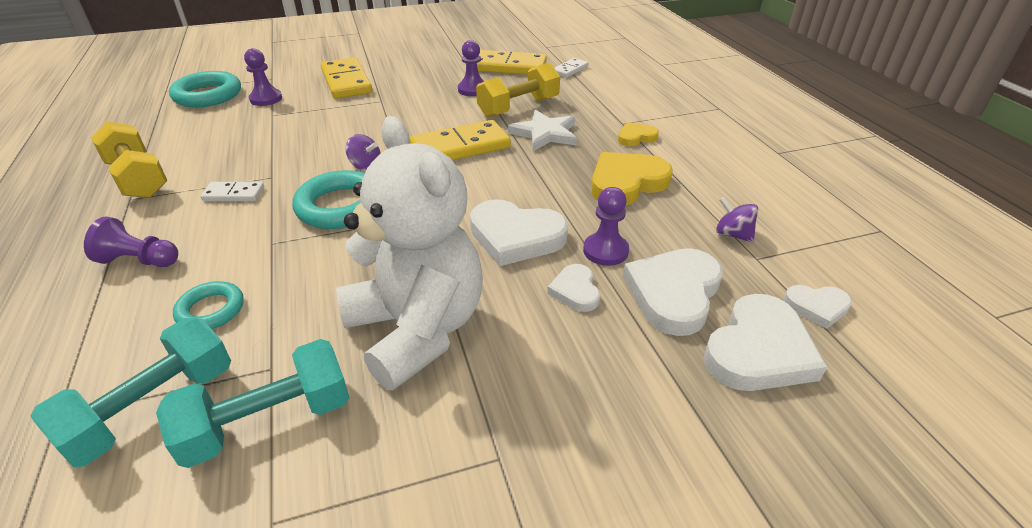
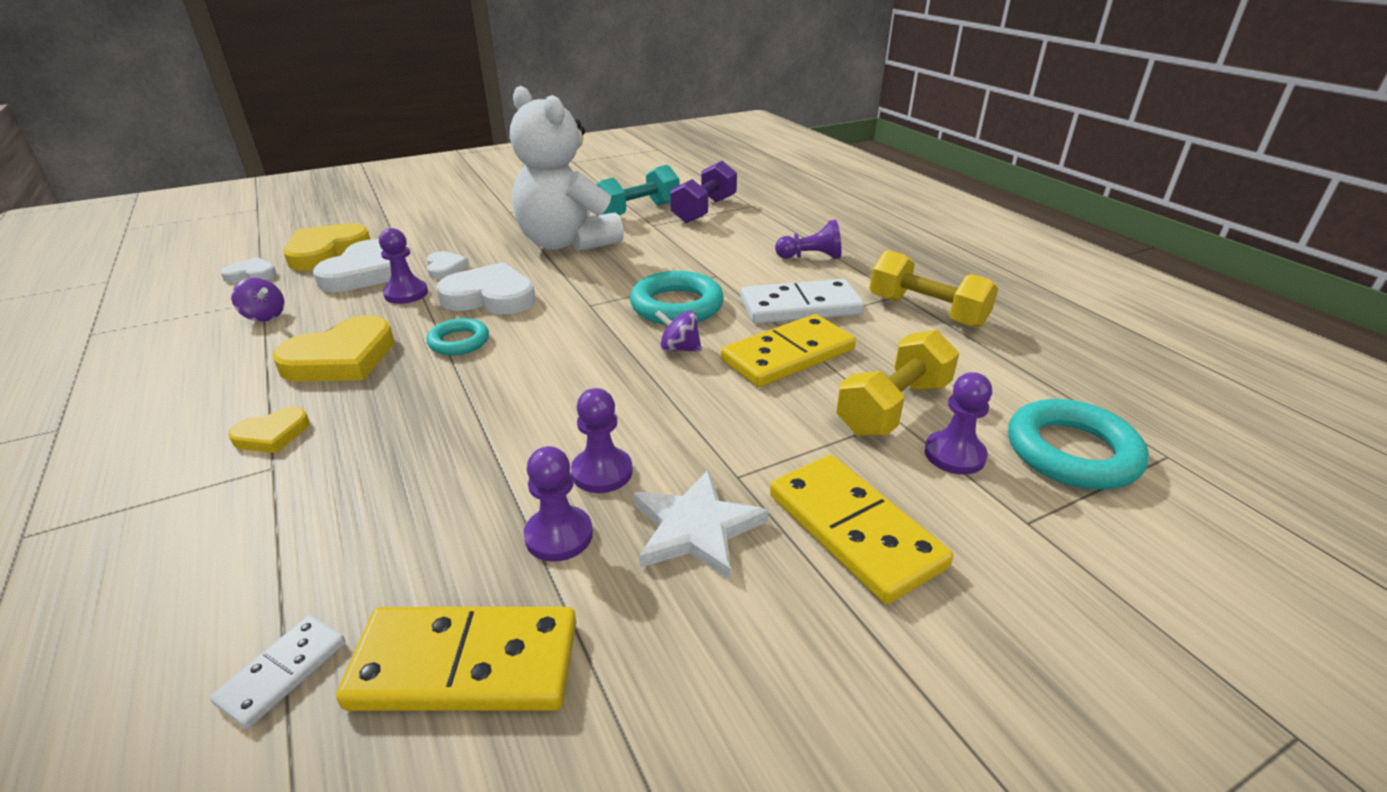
camera: 170 degrees right, 5 degrees down
(153, 408) = (704, 210): turquoise dumbbell -> purple dumbbell
(211, 310) = (718, 240): turquoise ring -> turquoise ring (459, 342)
(234, 194) = (800, 307): white domino -> white domino, size x1.92
(447, 107) = (602, 472): none -> purple pawn
(460, 147) = (561, 388): yellow domino -> yellow domino (788, 355)
(518, 107) = (460, 487): yellow dumbbell -> yellow dumbbell (893, 408)
(545, 134) = (425, 426): white star -> white star (696, 528)
(758, 350) = (326, 252): white heart -> yellow heart

